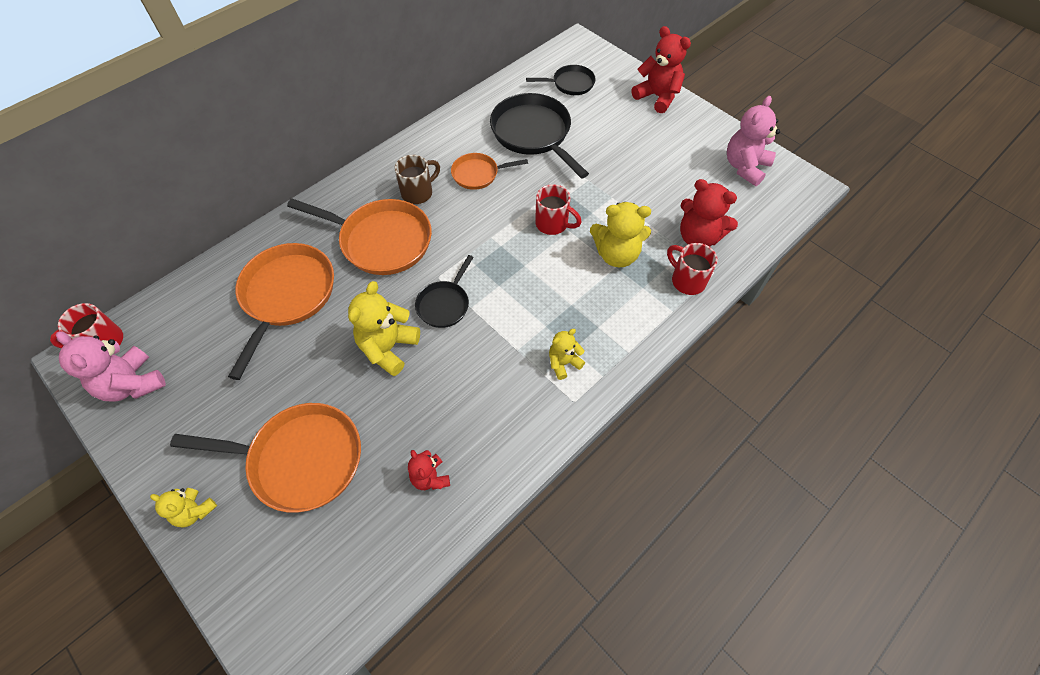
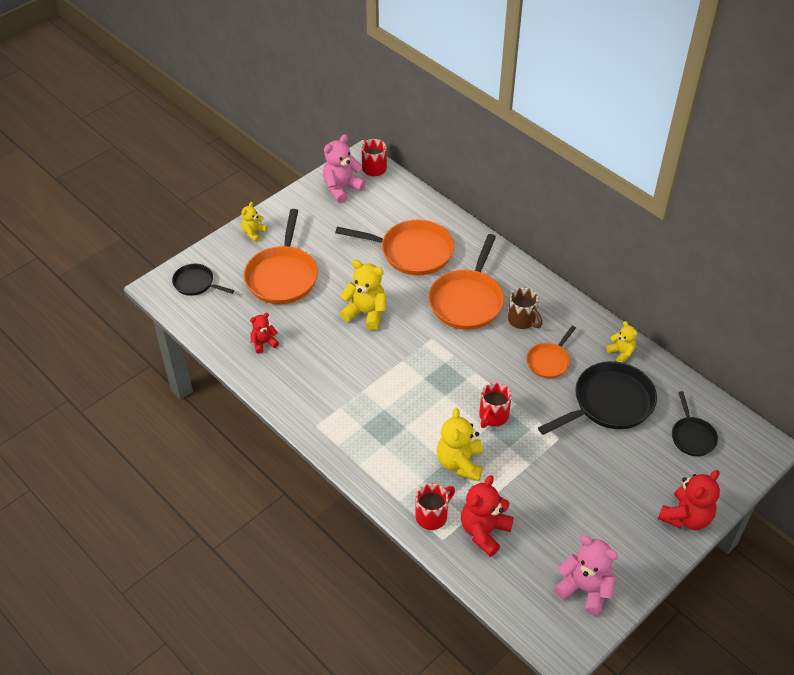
camera: 90 degrees right, 10 degrees down
(444, 304) = (405, 344): black pan -> black pan (196, 283)
(478, 174) = (549, 361): orange pan -> orange pan turned 135 degrees counterclockwise
(563, 363) = (349, 420): yellow teddy bear -> yellow teddy bear (621, 353)

